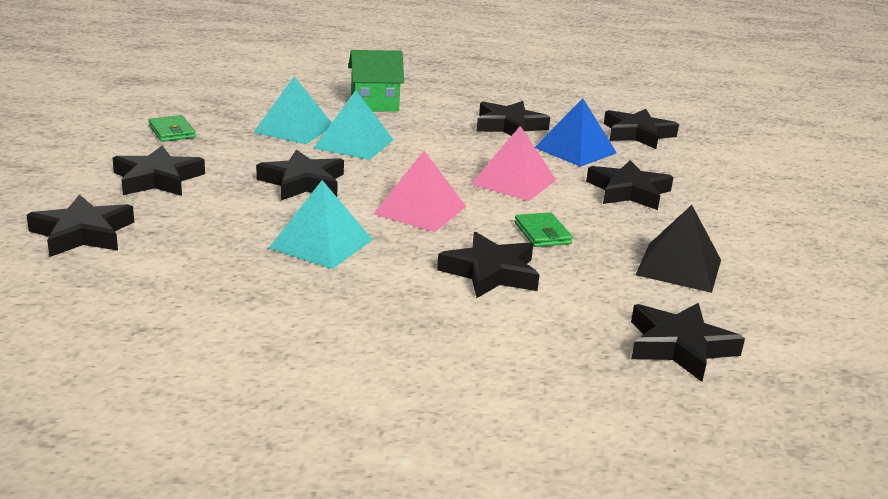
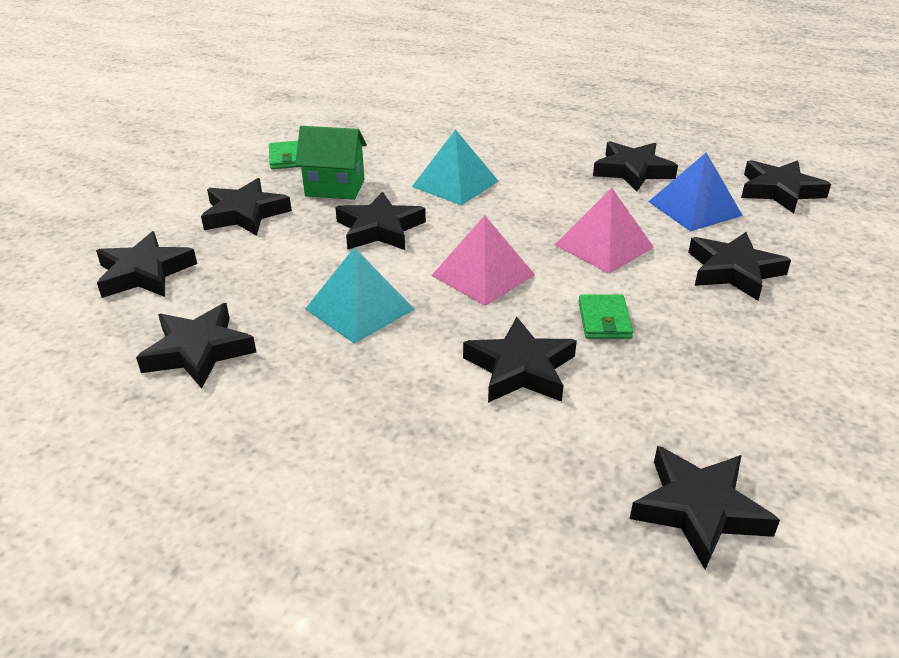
camera: 20 degrees right, 10 degrees up
(183, 289) = (198, 351): none -> black star
(294, 129) = (404, 161): turquoise pyramid -> none
(374, 105) = (499, 136): green house -> green house (335, 188)
(678, 267) = (749, 388): black pyramid -> none

